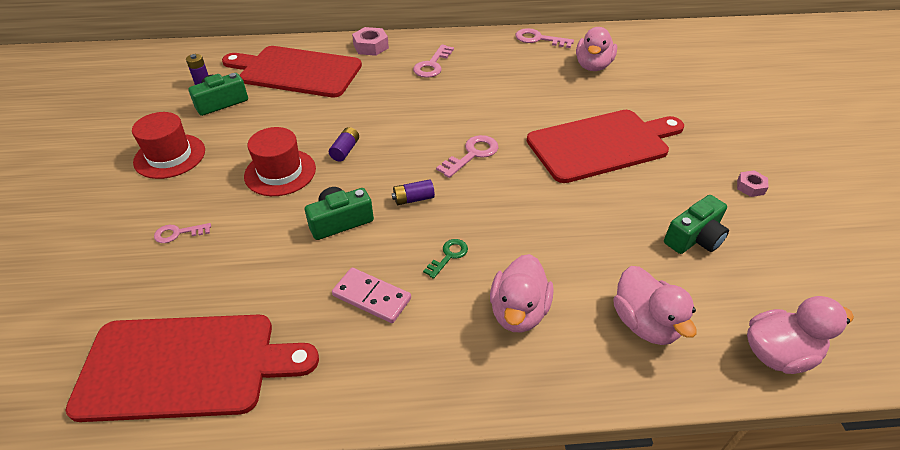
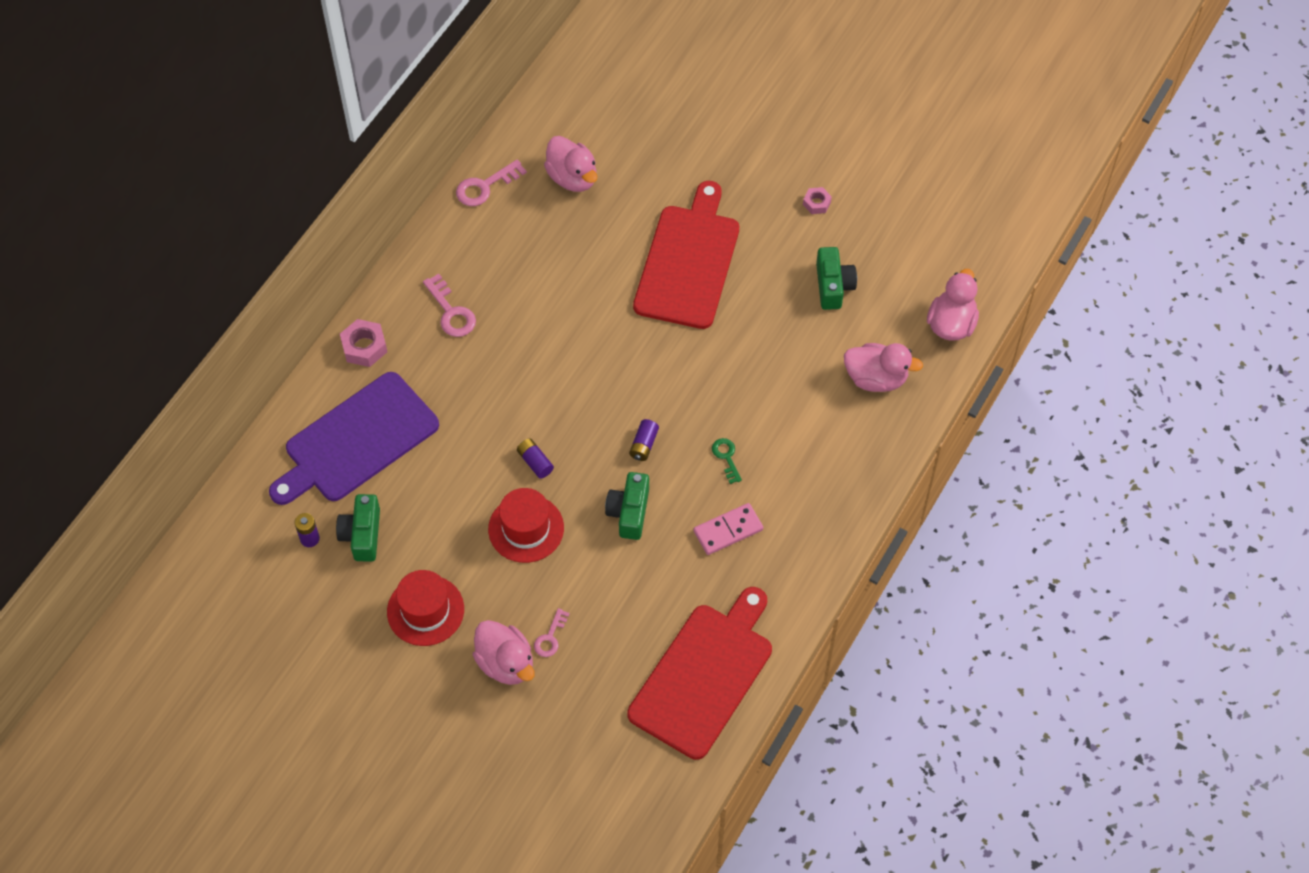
camera: 55 degrees left, 15 degrees up
(296, 71) = (357, 441): red cutting board -> purple cutting board
(472, 154) = (622, 367): pink key -> none
(518, 312) = (811, 446): pink duck -> pink duck (506, 663)

